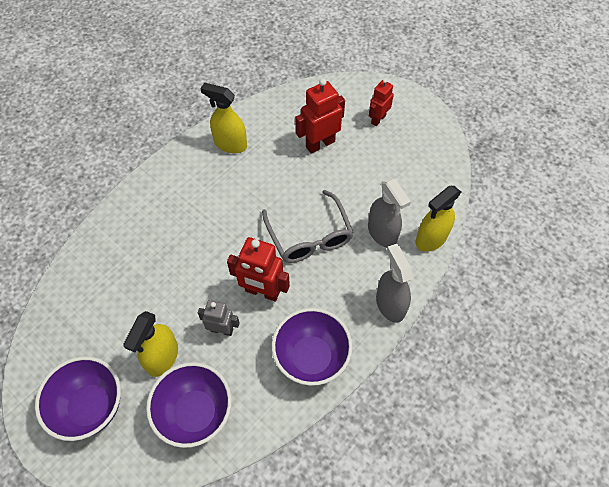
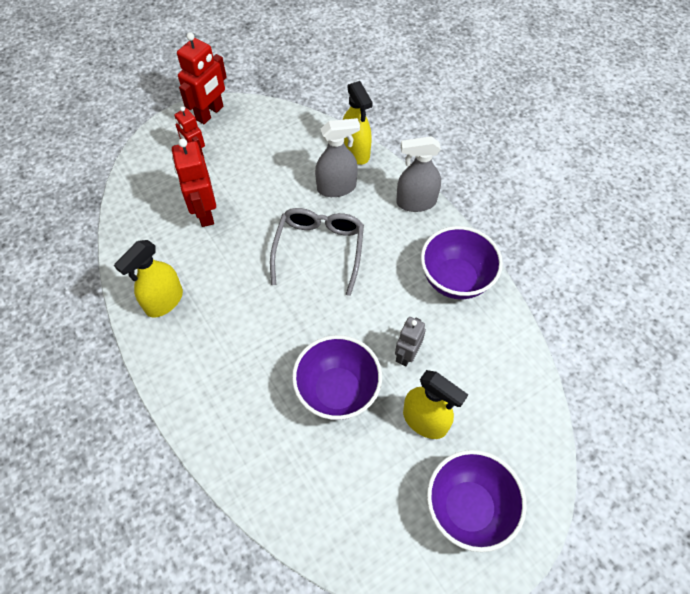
camera: 75 degrees left, 0 degrees up
(195, 413) = (493, 396): purple bowl -> purple bowl (337, 391)
(262, 292) = (372, 307): red robot -> red robot (210, 113)
(309, 236) = (319, 250): grey glasses -> grey glasses turned 75 degrees counterclockwise

